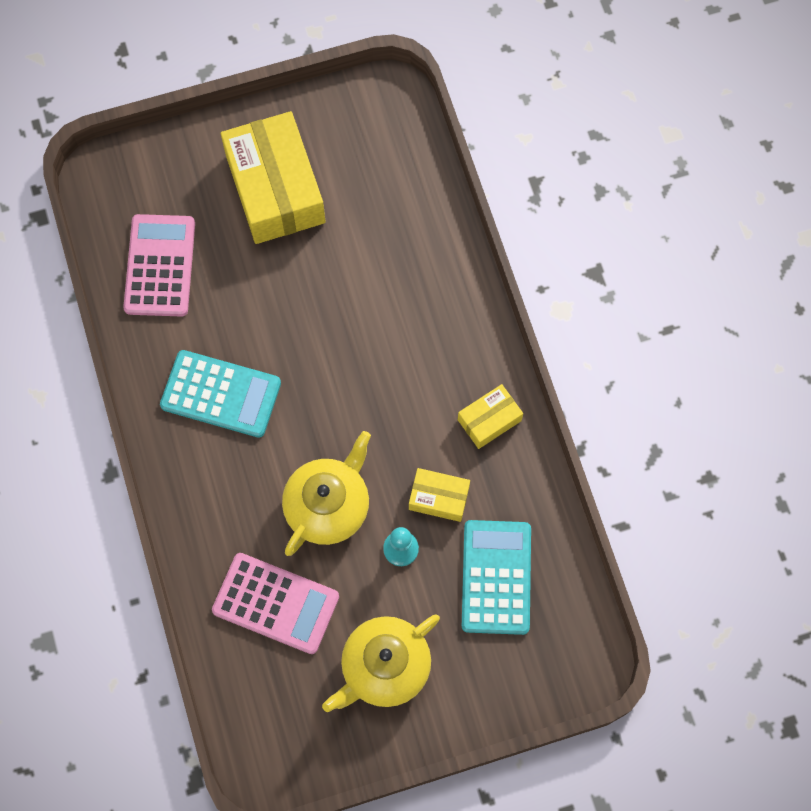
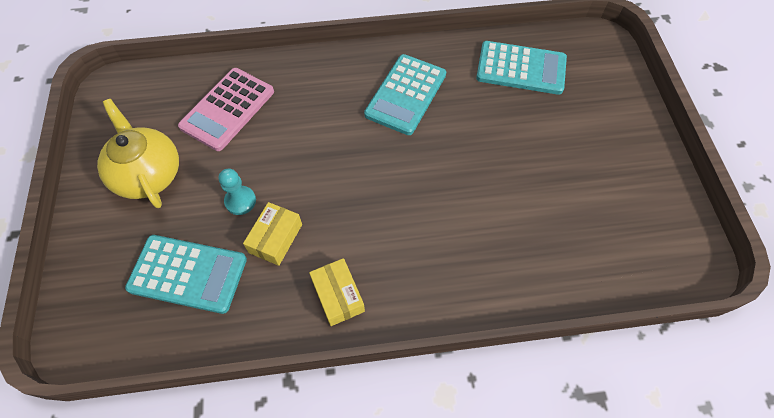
camera: 100 degrees right, 10 degrees down
(160, 266) = (521, 68): pink calculator -> turquoise calculator
(275, 188) = (590, 154): yellow box -> none
(328, 506) = (294, 154): yellow teapot -> none

